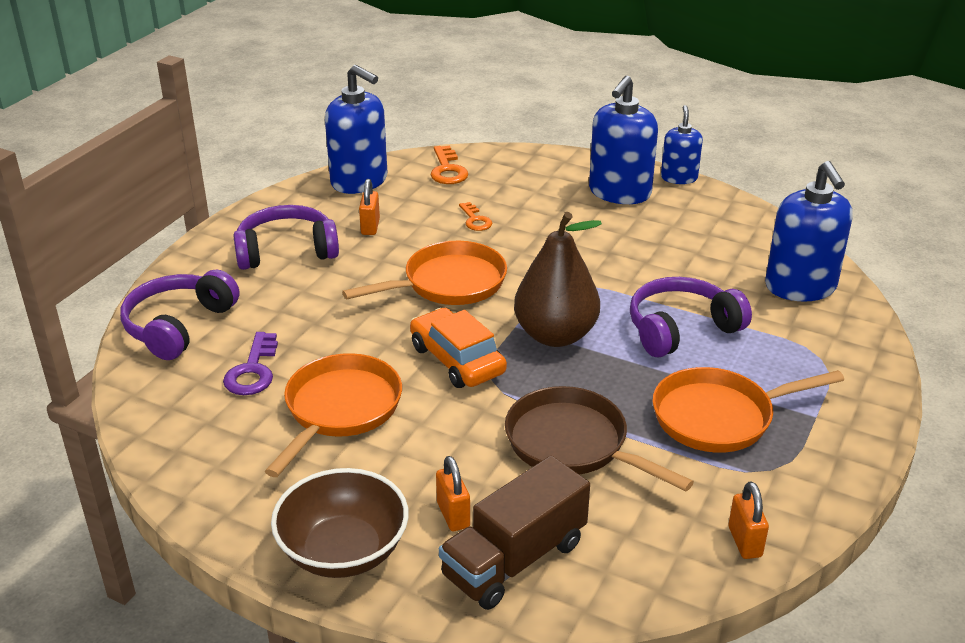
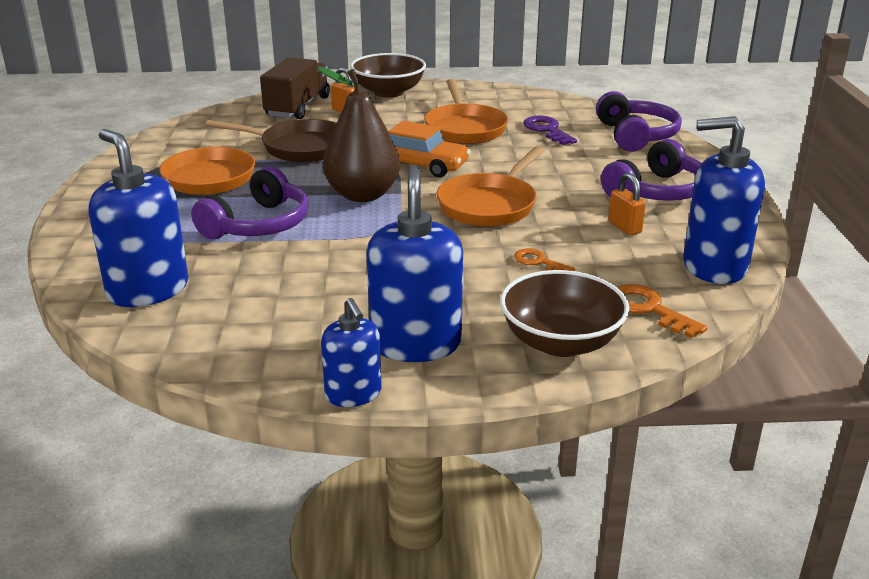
camera: 150 degrees right, 5 degrees down
(528, 169) = (560, 342): none -> brown bowl
(745, 542) = (168, 137): orange padlock -> none

